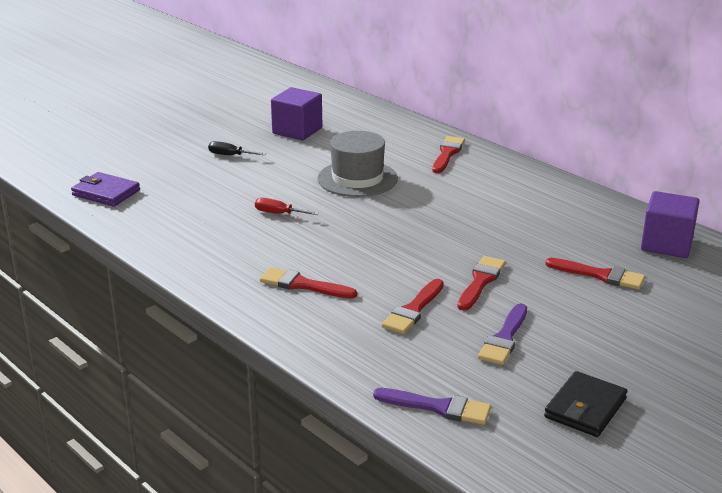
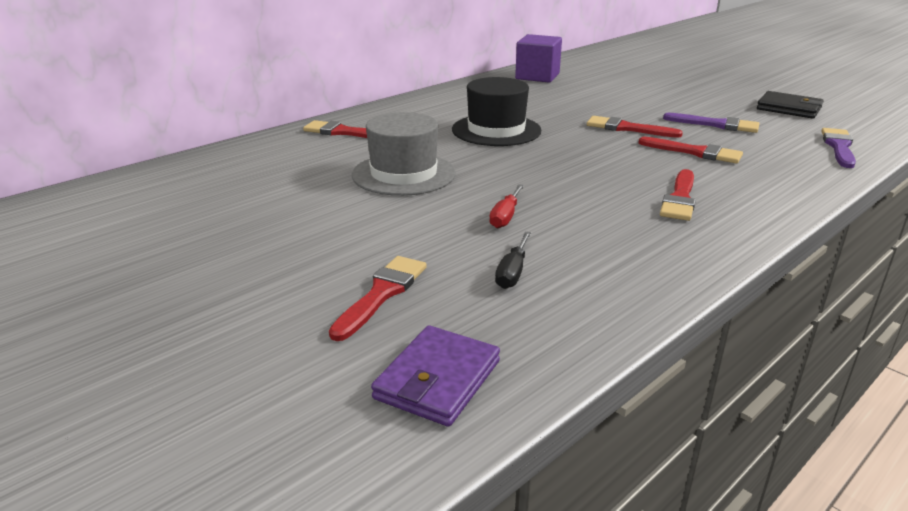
camera: 90 degrees left, 0 degrees up
(230, 155) = (300, 260): black screwdriver -> black screwdriver (512, 272)
(297, 131) = (226, 212): purple cube -> none
(463, 215) = (496, 130): none -> black hat
(600, 275) = (596, 95): red brush -> red brush (381, 294)

